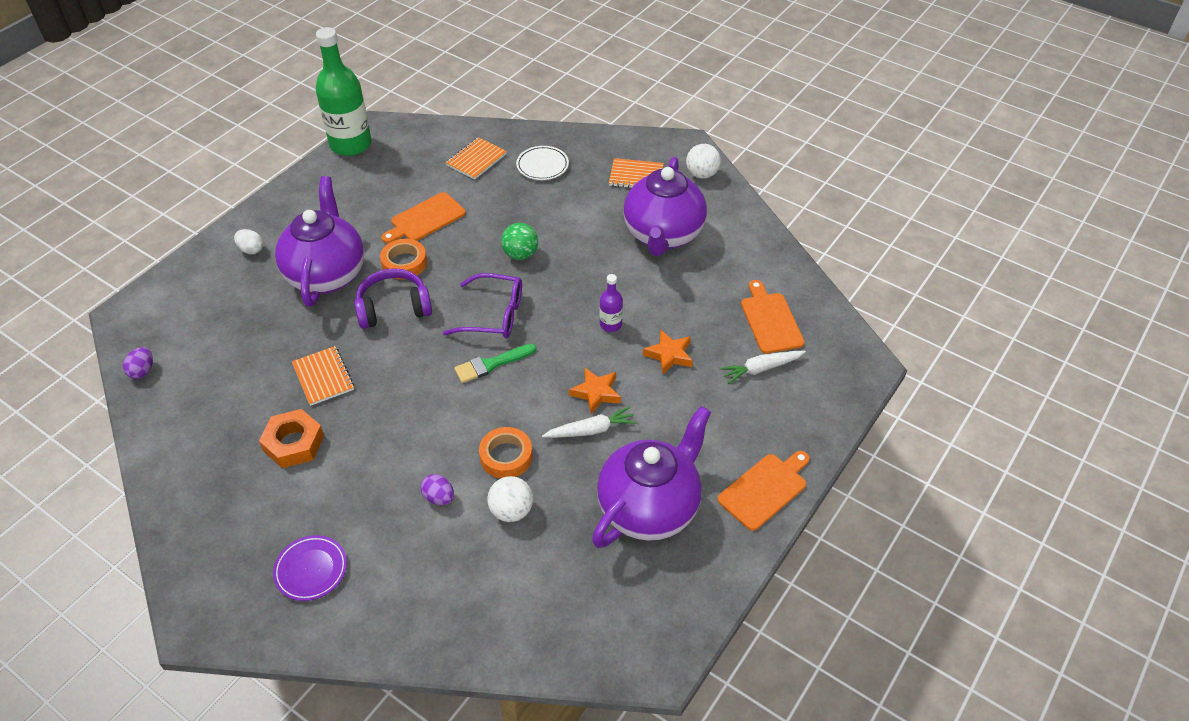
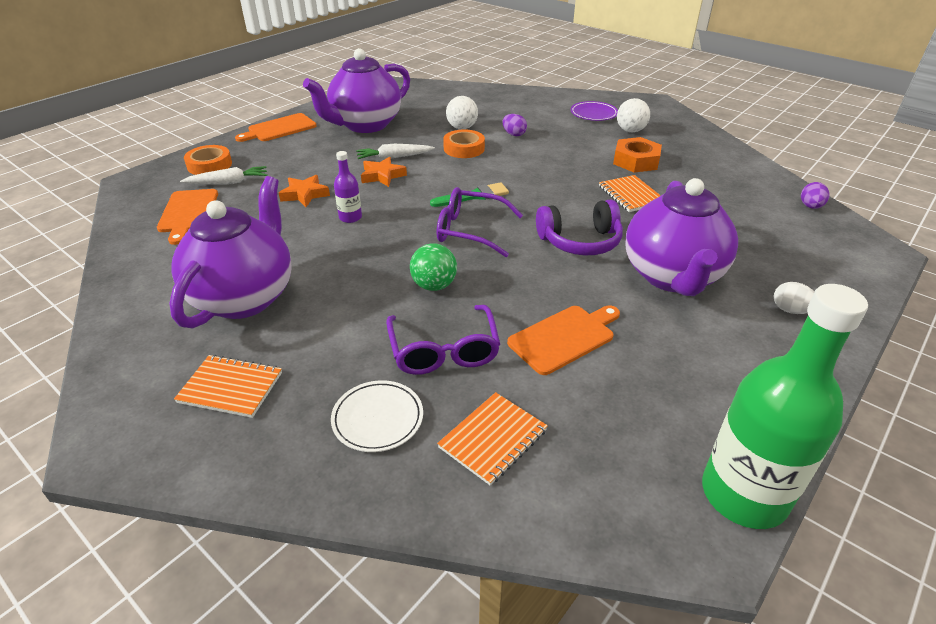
camera: 175 degrees left, 10 degrees down
(404, 263) = (580, 284): orange tape -> orange tape (209, 165)
(508, 205) = (444, 351): none -> purple glasses
(702, 174) = (125, 384): white ball -> white ball (630, 130)

